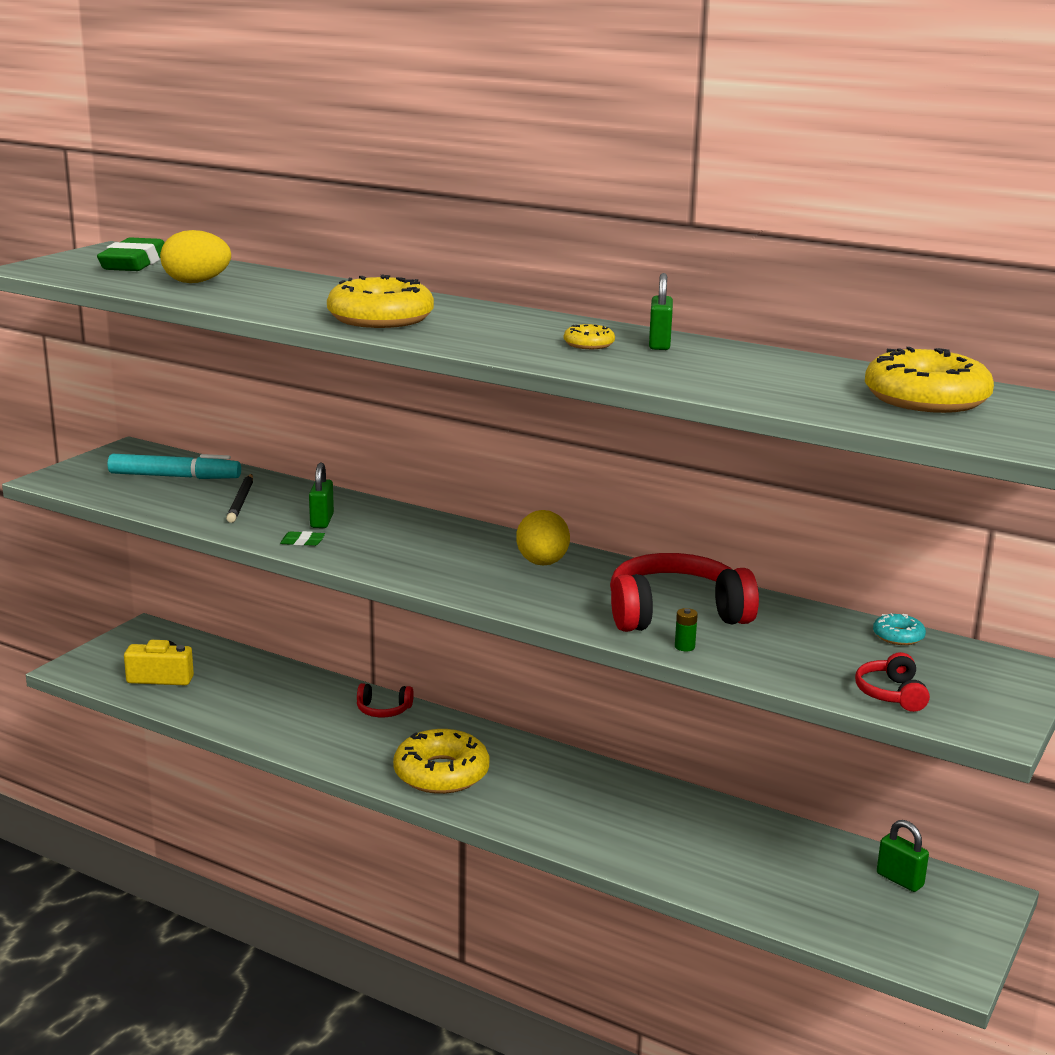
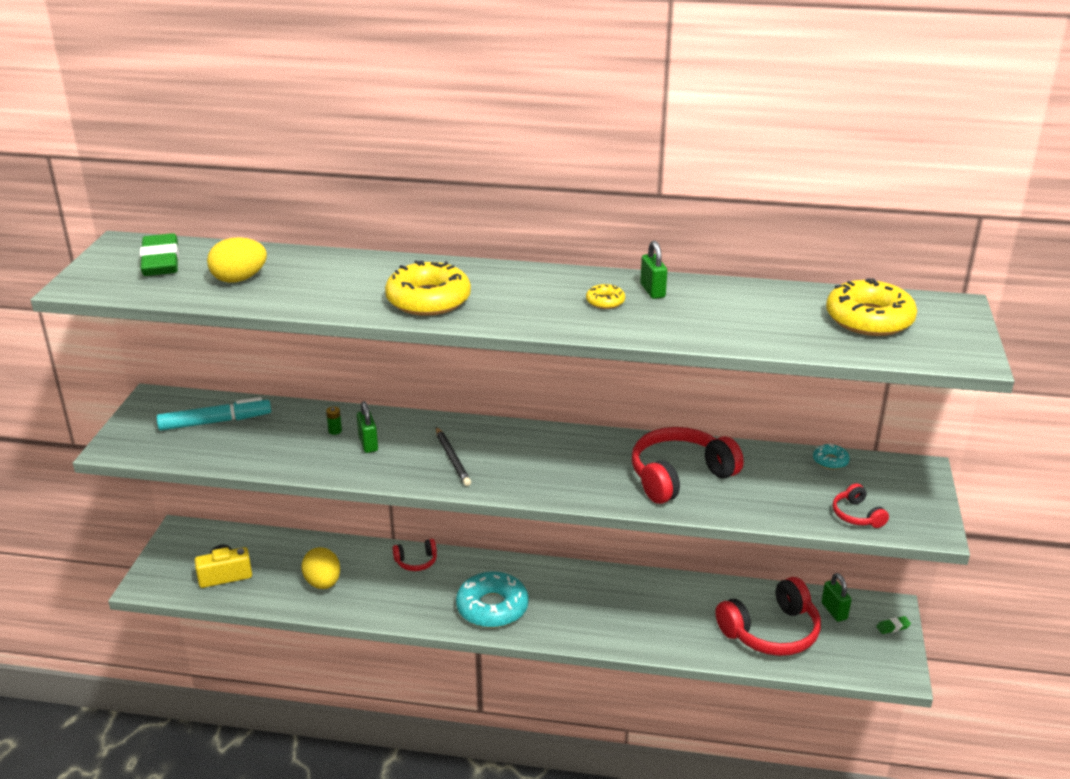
camera: 20 degrees left, 10 degrees up
(241, 501) = (289, 437): black pencil -> black pencil (452, 458)
(302, 542) = (369, 470): green eraser -> green eraser (893, 627)
(441, 773) = (492, 607): yellow donut -> turquoise donut
(542, 563) = (559, 449): yellow egg -> yellow egg (323, 583)
(684, 647) = (705, 506): green battery -> green battery (335, 431)
(792, 881) = (771, 631): none -> red headphones
(899, 880) = (834, 611): green padlock -> green padlock turned 45 degrees clockwise

